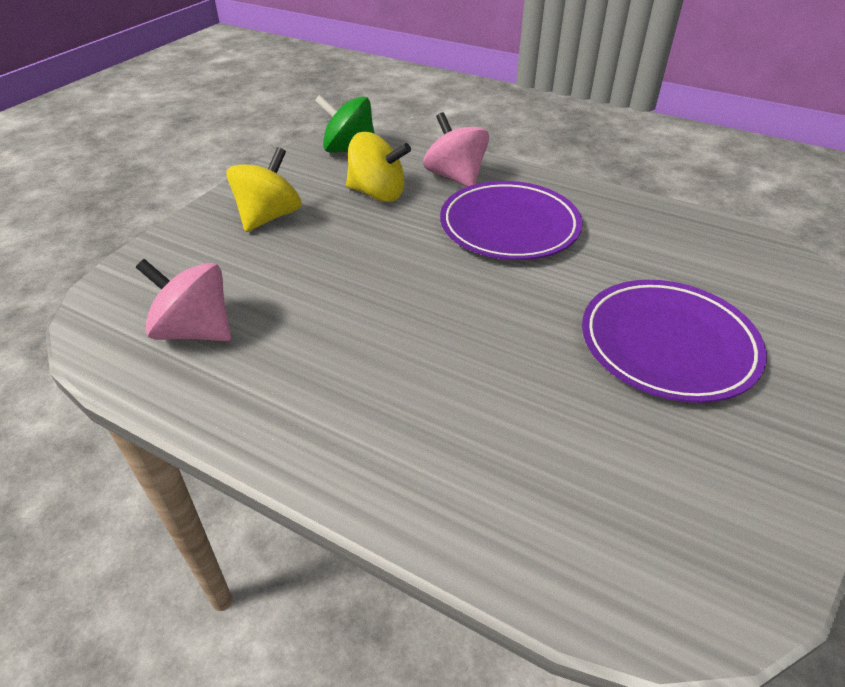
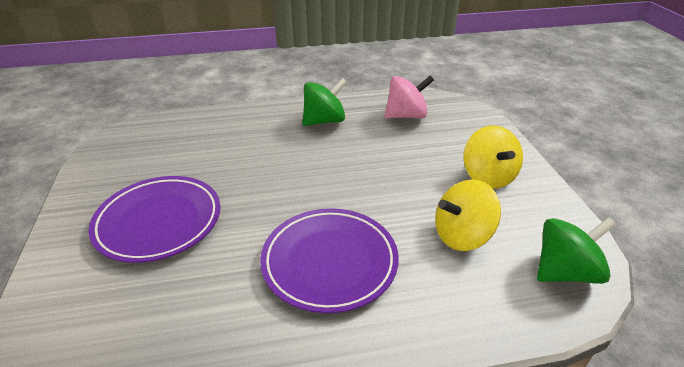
camera: 140 degrees right, 5 degrees down
(312, 392) = (324, 121): none -> green spinning top
(455, 177) = (435, 296): pink spinning top -> none

